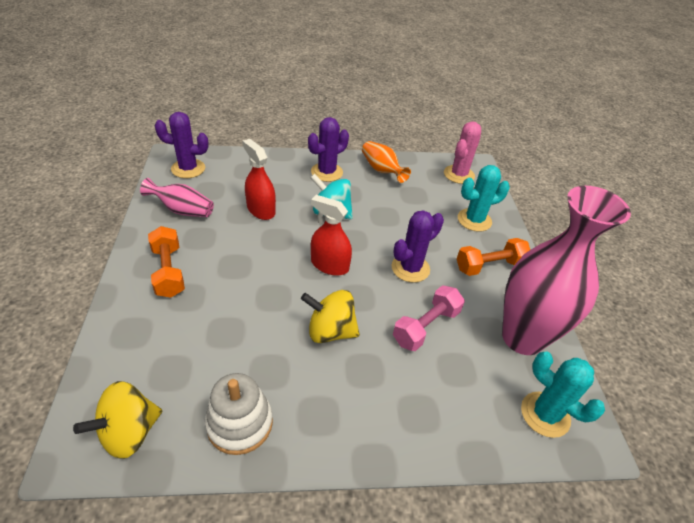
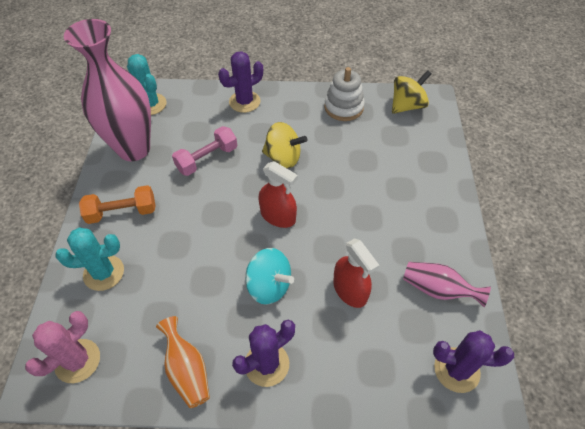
camera: 170 degrees left, 10 degrees up
(168, 271) = (424, 212): orange dumbbell -> none
(410, 268) = (201, 211): purple cactus -> purple cactus (244, 102)

